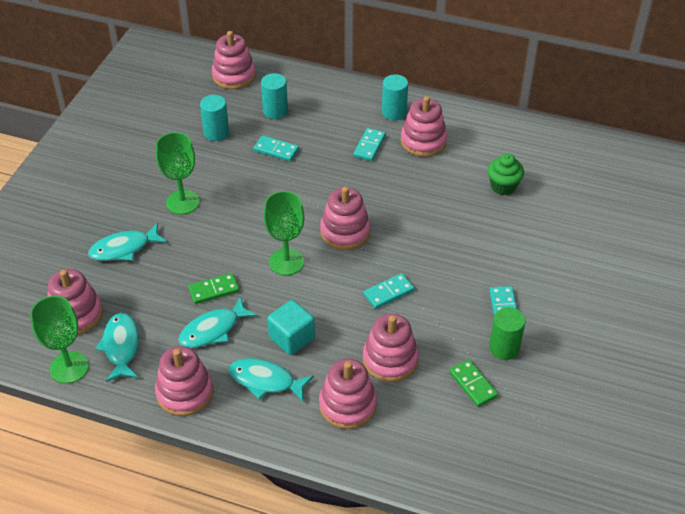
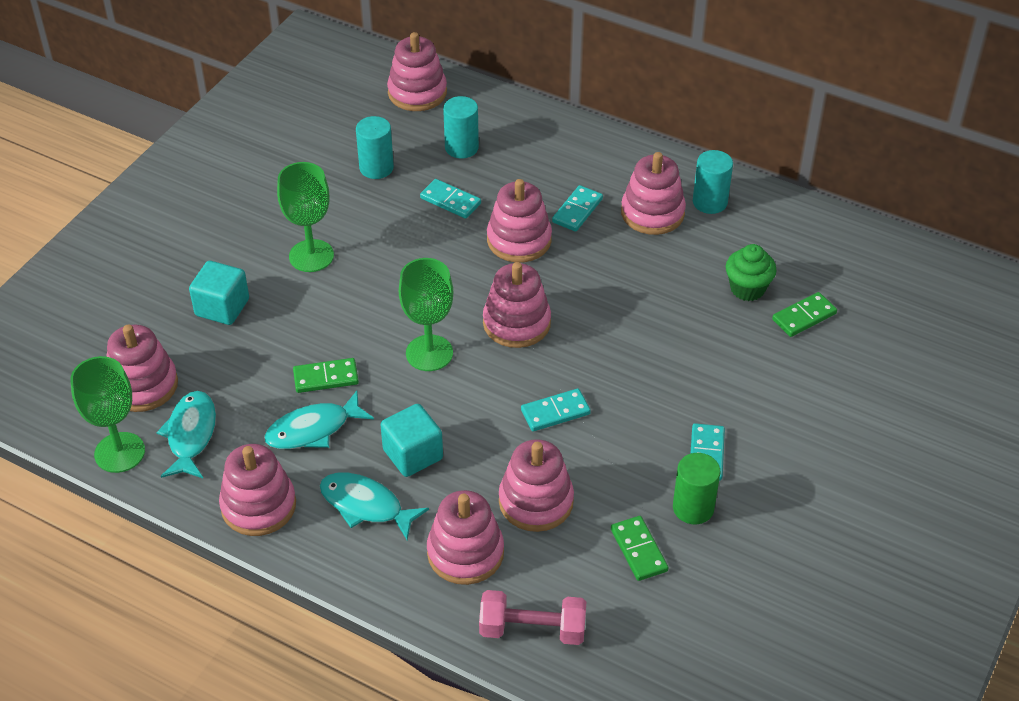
camera: 10 degrees right, 0 degrees up
(124, 248) = (222, 307): turquoise fish -> turquoise cube
(332, 172) = (519, 240): none -> pink stacking toy
(394, 112) = (622, 168): turquoise cylinder -> turquoise cylinder (710, 202)
(410, 454) = (532, 629): none -> pink dumbbell
(547, 201) = (804, 316): none -> green domino

